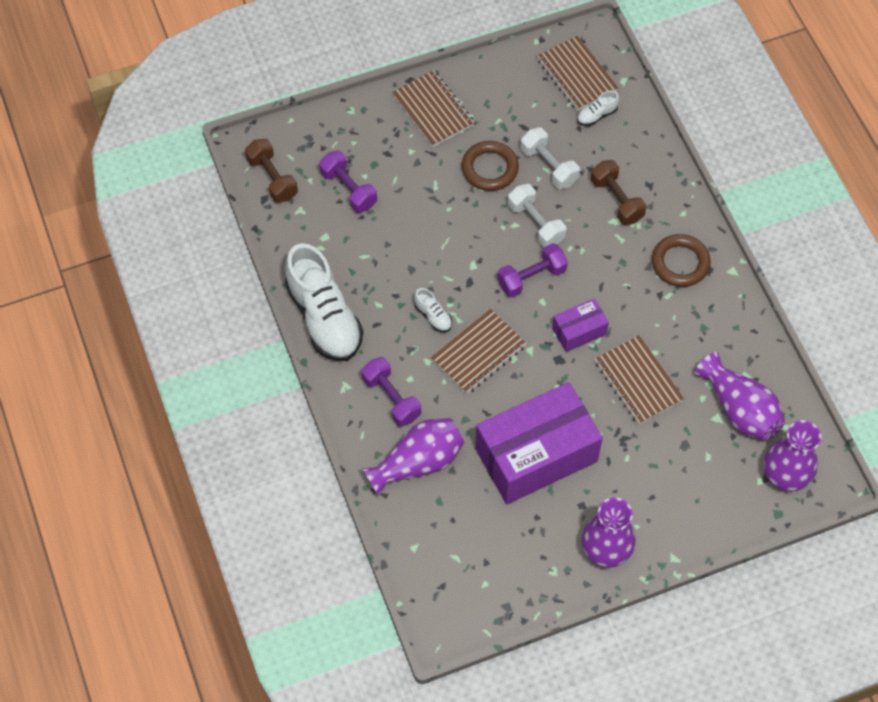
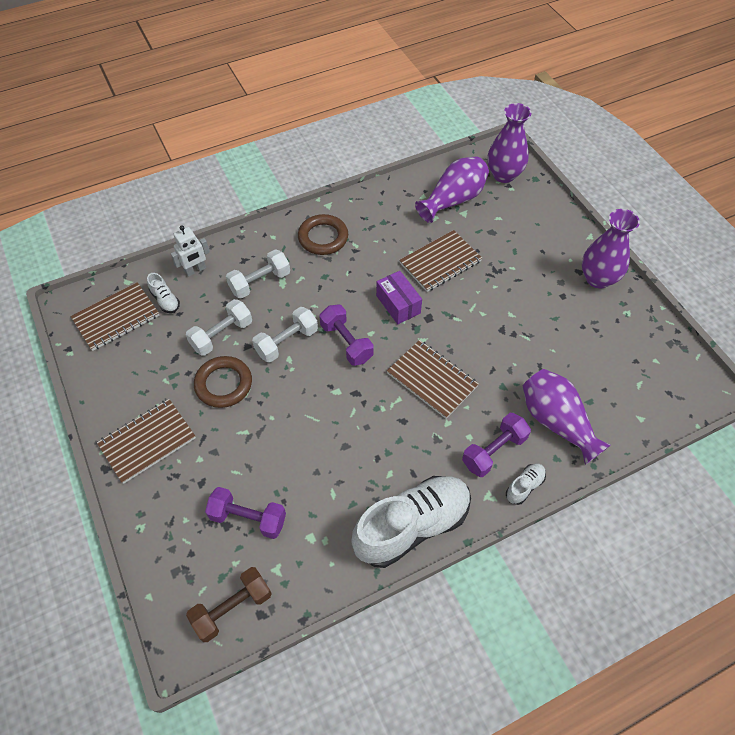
camera: 95 degrees left, 5 degrees down
(348, 189) = (248, 518): purple dumbbell -> purple dumbbell turned 60 degrees clockwise
(433, 316) = (397, 421): white shoe -> white shoe (524, 486)
(536, 455) = (525, 330): purple box -> none
(616, 200) = (260, 282): brown dumbbell -> white dumbbell
(636, 140) = (195, 270): none -> white robot

